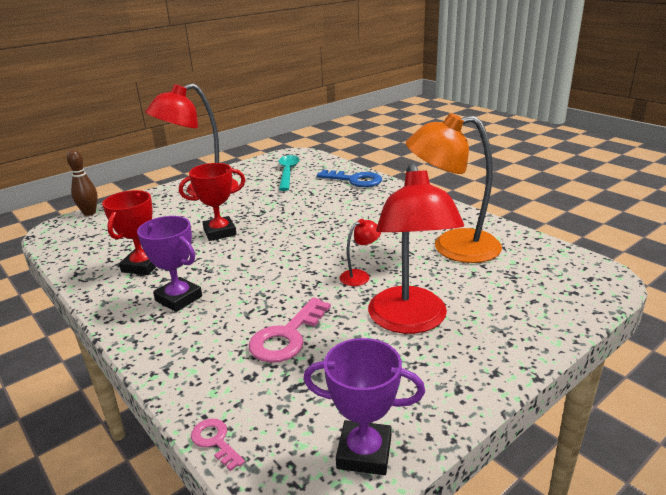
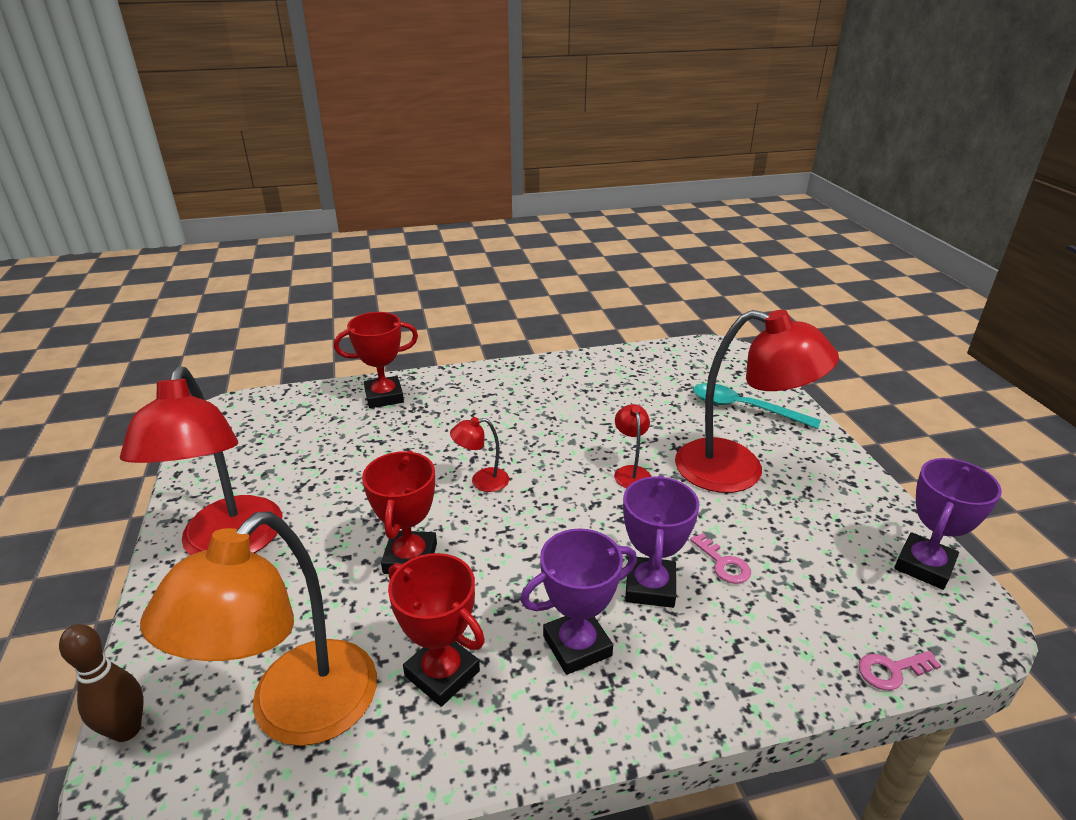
camera: 65 degrees left, 5 degrees up
(243, 311) = (650, 587): none -> purple trophy
(287, 336) = (723, 563): pink key -> pink key, size x0.54
(288, 173) = (283, 440): turquoise spoon -> turquoise spoon (744, 408)
(301, 230) = (482, 481): none -> red lamp
(355, 180) = (384, 396): blue key -> red trophy
(452, 247) = (616, 396): orange lamp -> orange lamp (296, 713)

